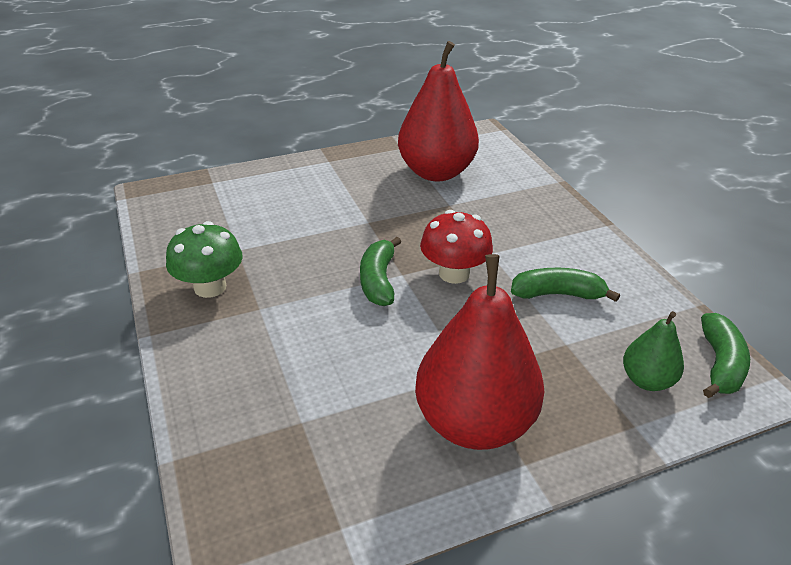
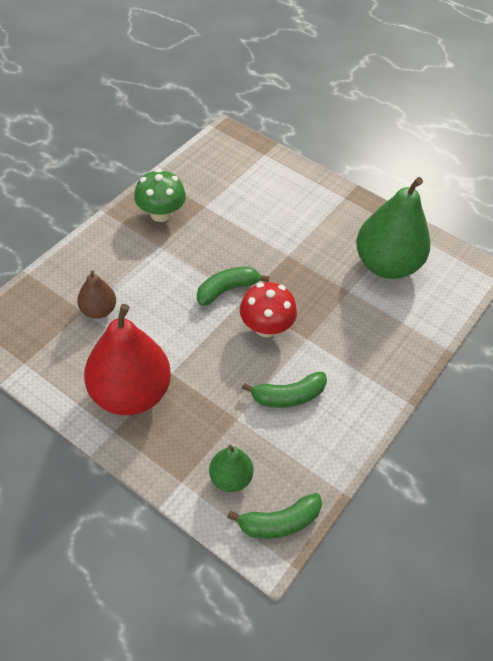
camera: 55 degrees right, 15 degrees up
(313, 404) = (98, 310): none -> brown pear
(436, 172) = (386, 265): red pear -> green pear
(557, 294) = (288, 396): green banana -> green banana turned 105 degrees clockwise

